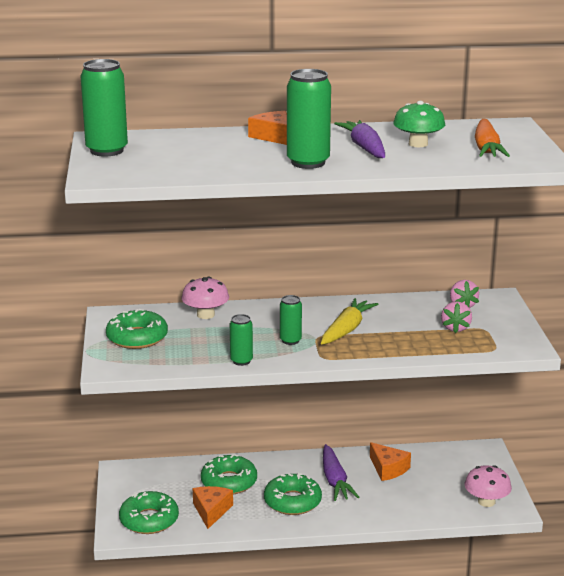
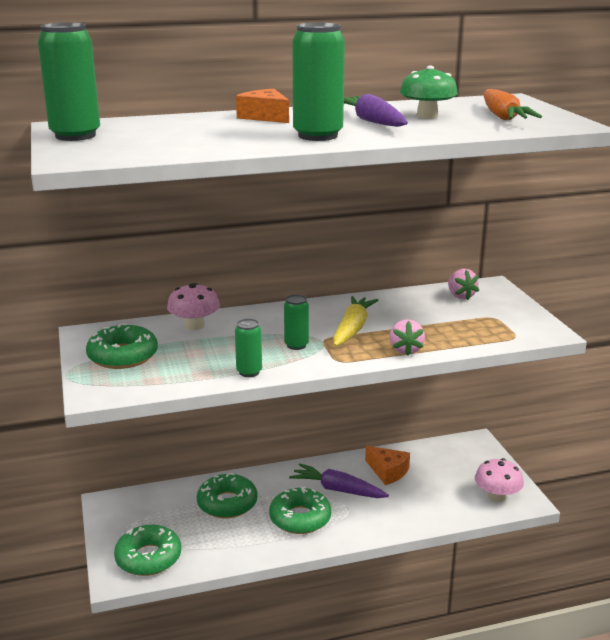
camera: 10 degrees left, 0 degrees up
(211, 511) = (215, 539): orange cheese -> none
(335, 480) = (338, 490): purple carrot -> purple carrot turned 135 degrees clockwise
(455, 328) = (464, 318): pink strawberry -> pink strawberry (405, 350)

